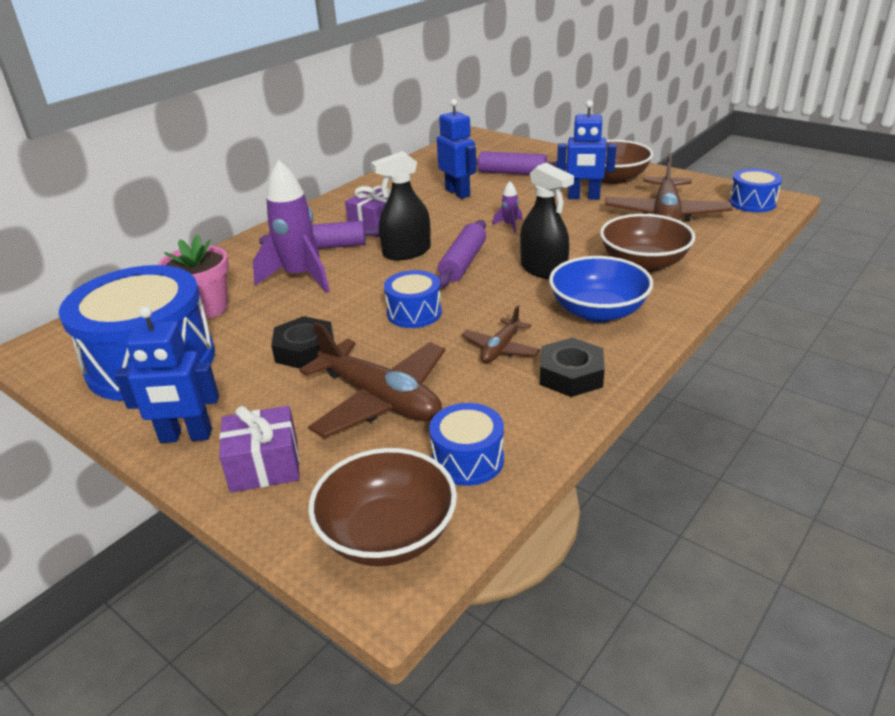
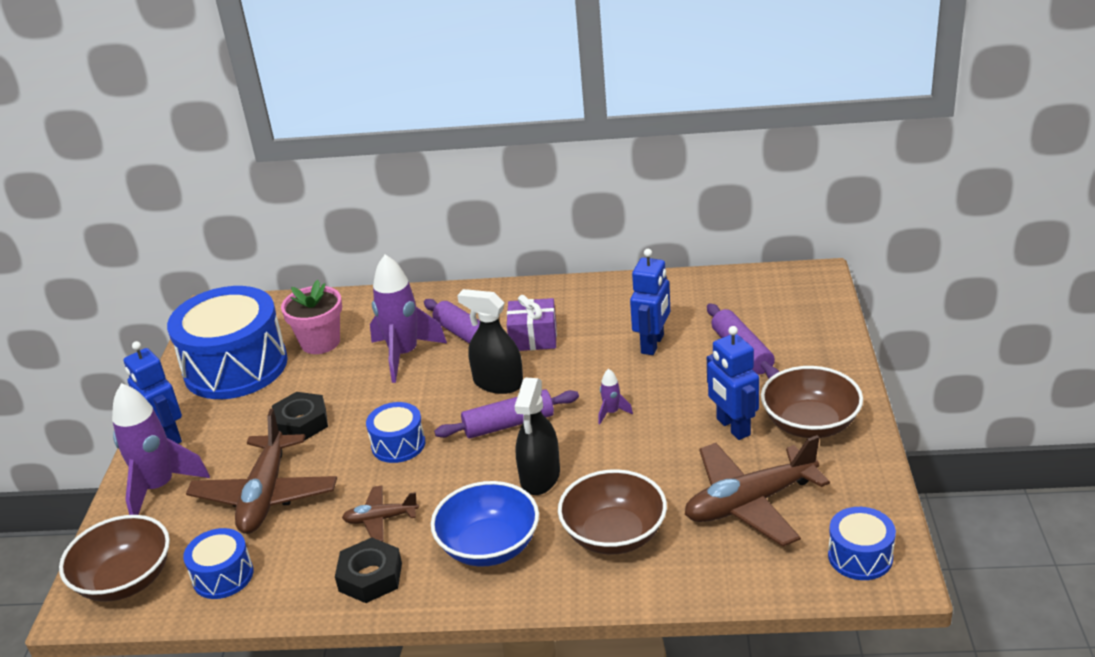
camera: 55 degrees right, 0 degrees up
(264, 466) = (159, 488): purple gift -> purple rocket

